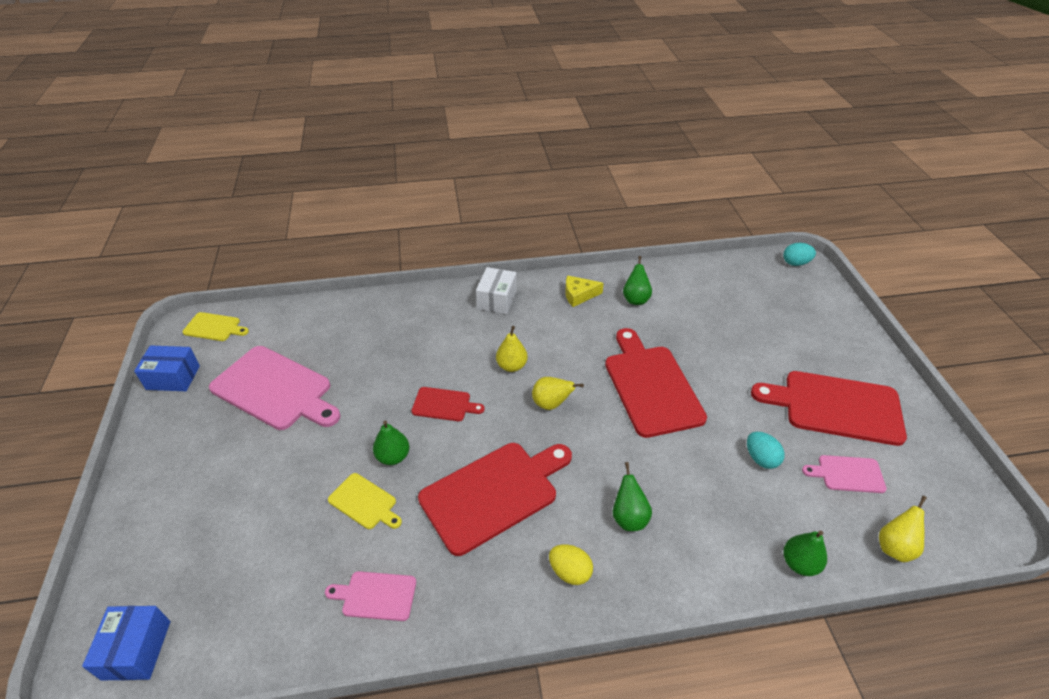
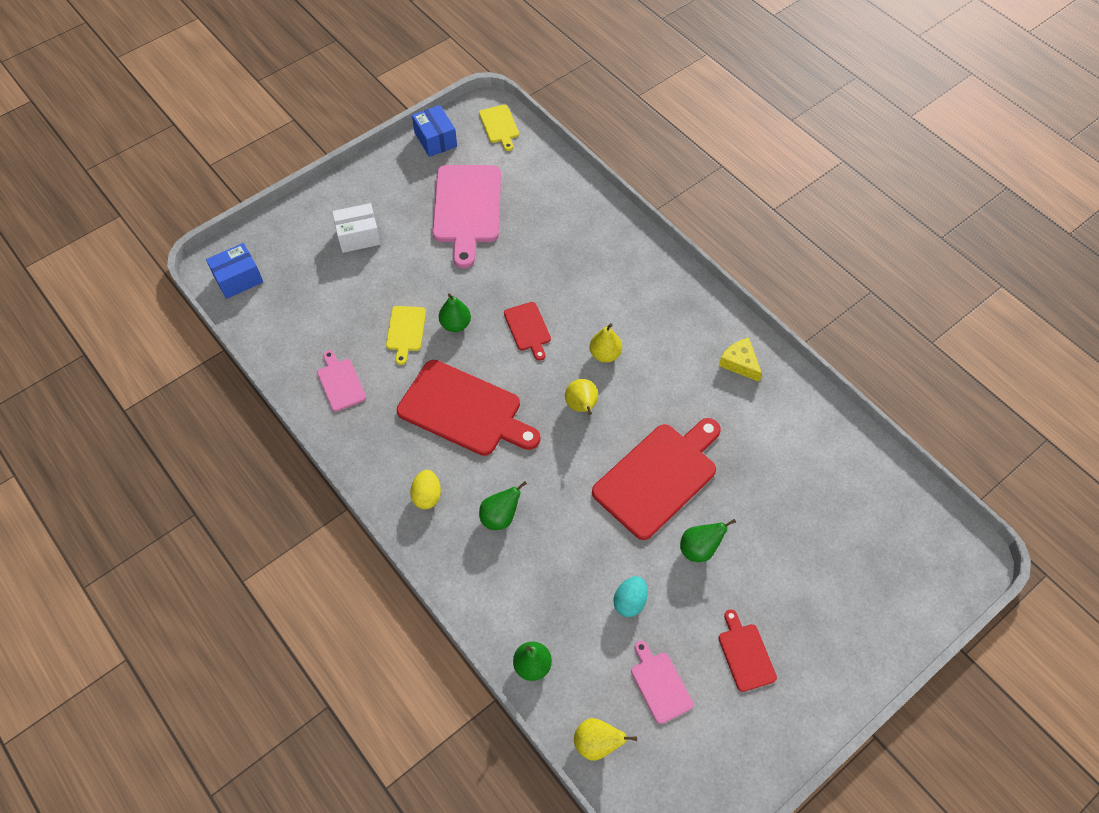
camera: 60 degrees right, 15 degrees up
(497, 299) = (680, 299): white box -> white box (358, 236)
(635, 299) = (772, 415): green pear -> green pear (699, 549)
(795, 263) = (965, 553): turquoise egg -> none
(836, 407) = (745, 654): red cutting board -> red cutting board, size x0.49

